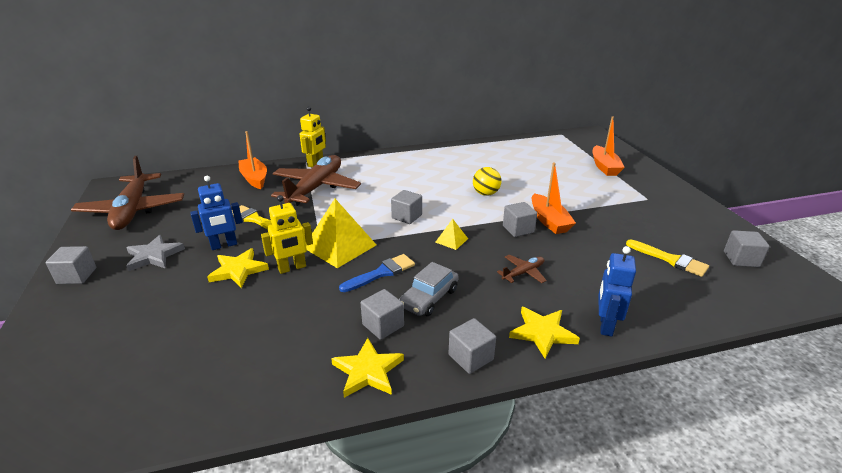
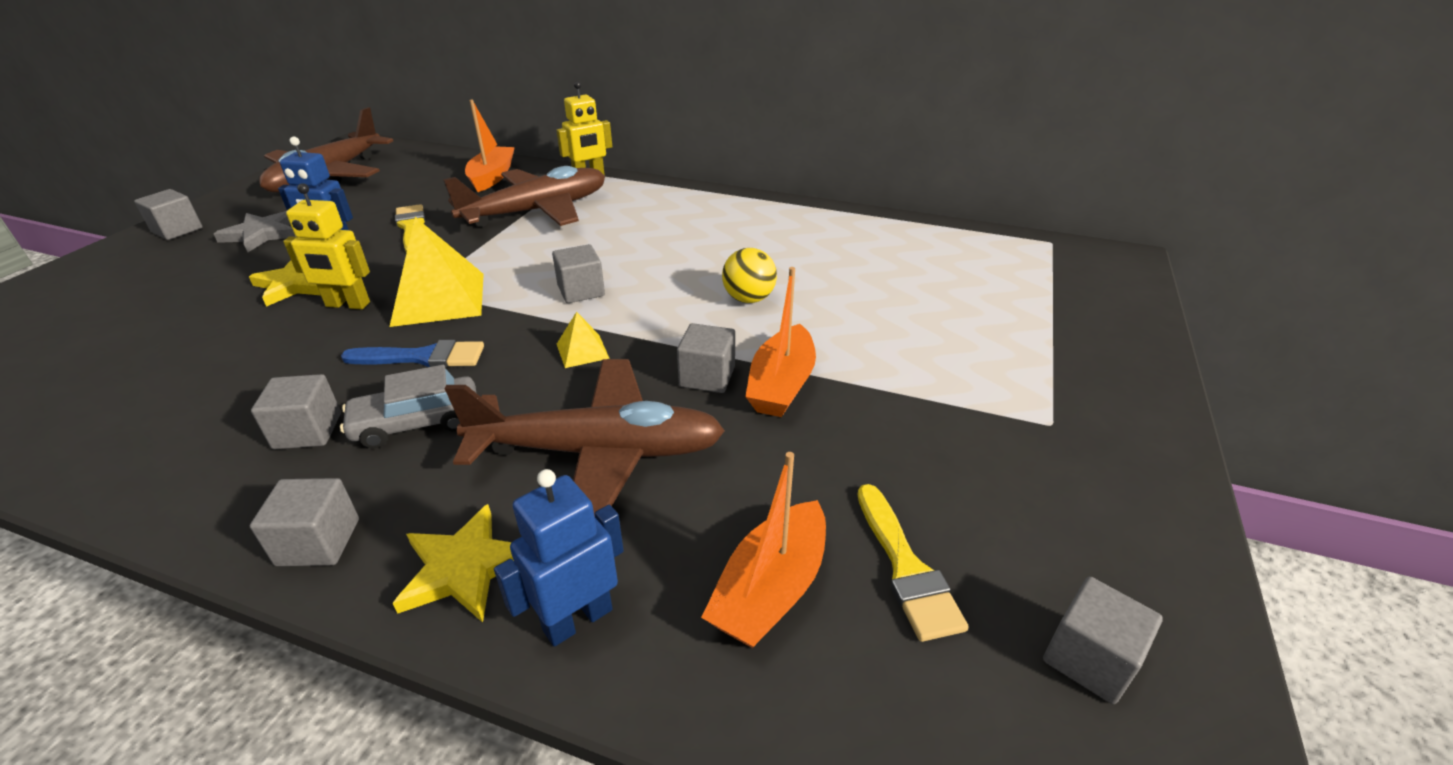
camera: 35 degrees right, 5 degrees up
(368, 371) = (194, 484): yellow star -> none
(523, 273) = (598, 452): brown plane -> brown plane, size x2.31
(604, 167) = (1050, 329): orange boat -> orange boat (770, 589)

